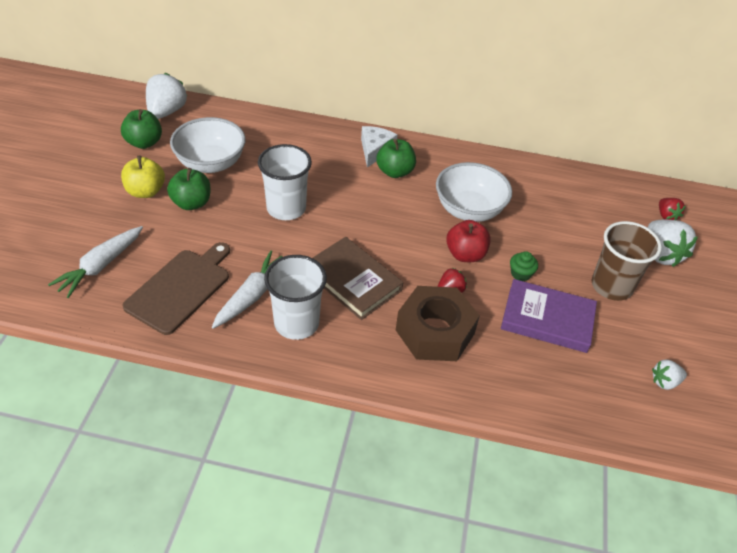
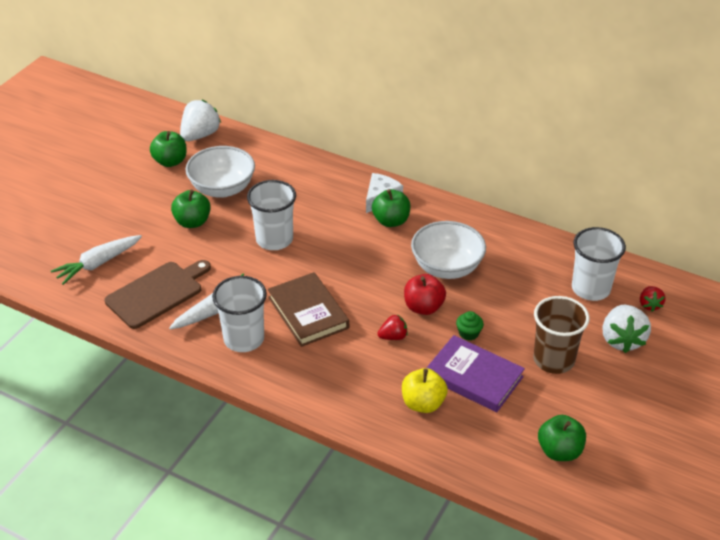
camera: 20 degrees right, 5 degrees down
(145, 191) = (156, 206): yellow apple -> yellow apple (423, 403)
(435, 332) = (363, 368): brown nut -> none
(608, 209) = (590, 288): none -> white cup
(665, 382) = (559, 451): white strawberry -> green apple

